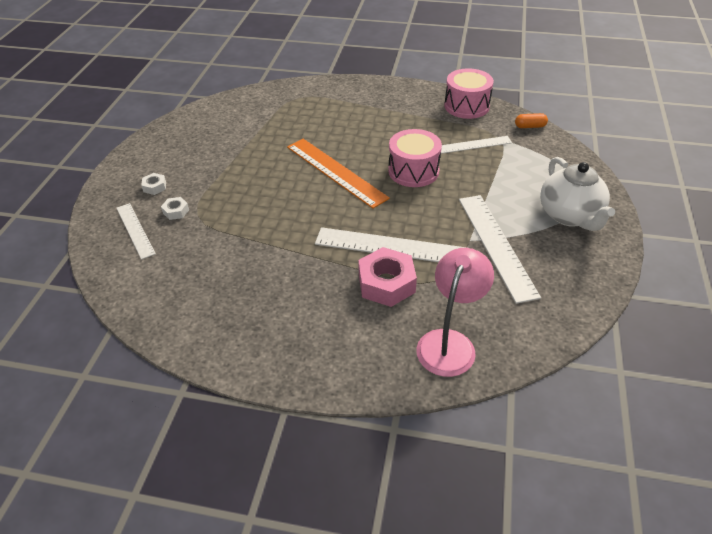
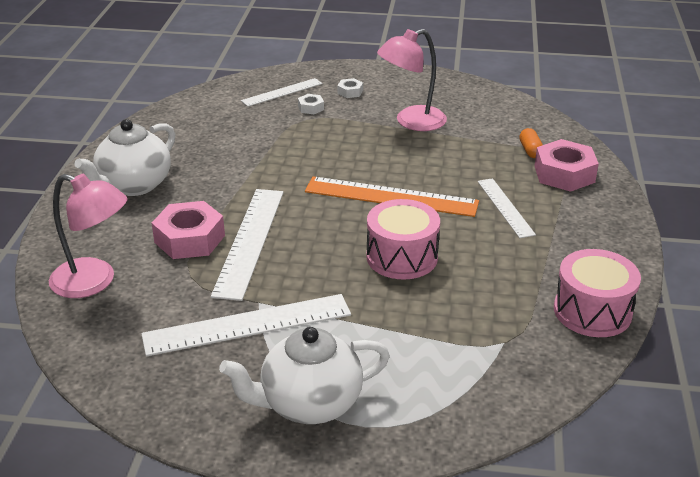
camera: 85 degrees right, 10 degrees down
(223, 156) = (411, 122): none -> pink lamp
(292, 331) = (134, 186): none -> white teapot
(318, 97) = (564, 174): none -> pink nut
(335, 172) = (391, 196): orange ruler -> orange ruler turned 60 degrees clockwise
(473, 145) = (478, 314): white ruler -> white ruler (505, 207)
(530, 126) = (551, 382): orange capsule -> orange capsule (530, 150)

